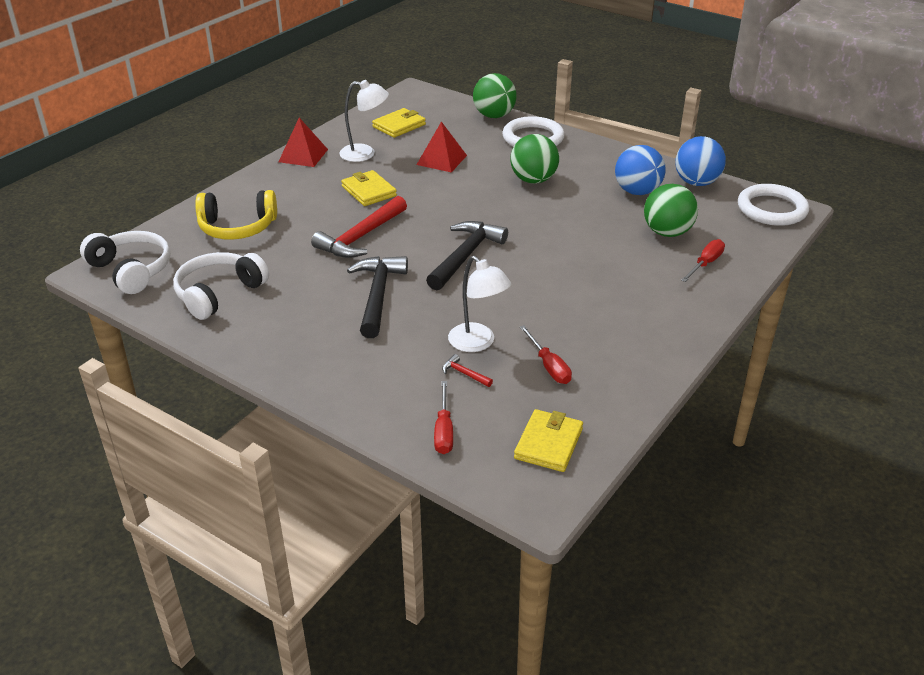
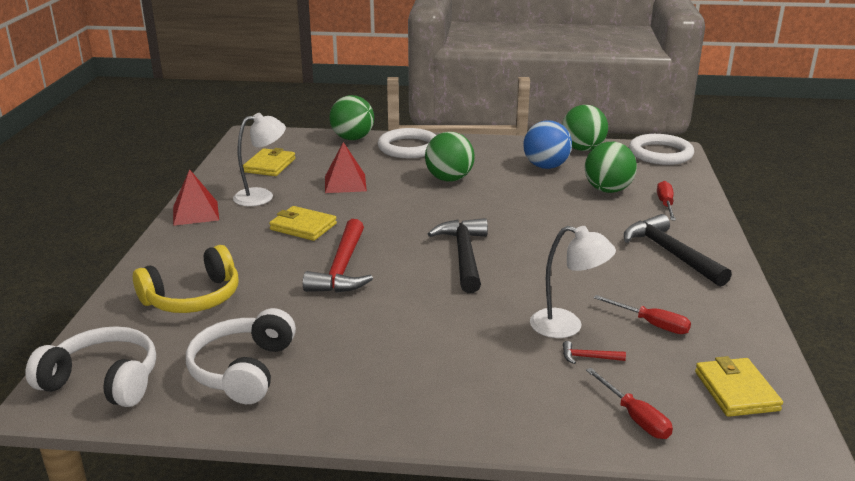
camera: 30 degrees left, 10 degrees down
(378, 295) = (421, 315): black hammer -> black hammer (670, 253)
(696, 182) = (582, 149): blue ball -> green ball

